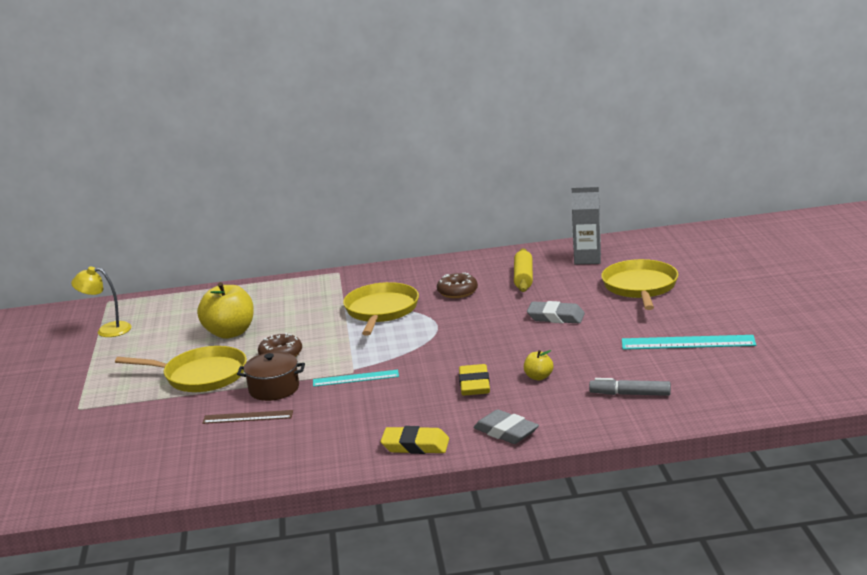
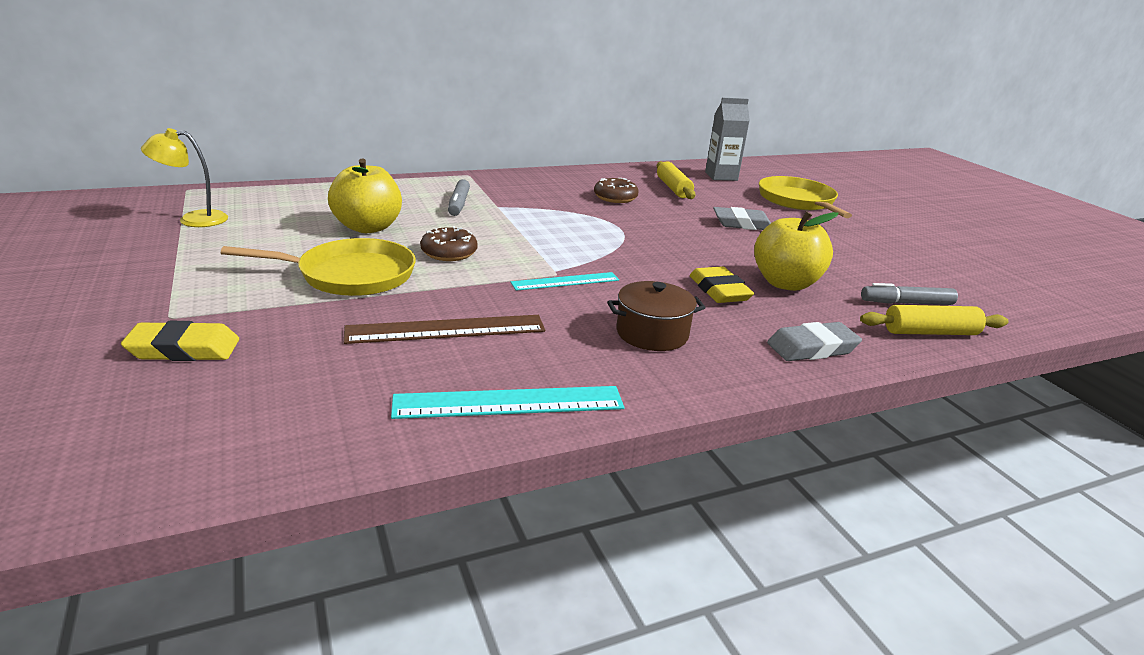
camera: 20 degrees left, 5 degrees up
(248, 417) = (446, 329): brown ruler -> brown ruler, size x1.53
(274, 389) = (463, 293): brown pot -> brown pot (652, 334)
(313, 306) = (459, 204): none -> grey marker
(381, 311) = (543, 211): yellow pan -> none
(415, 445) = (712, 367): yellow eraser -> yellow eraser (184, 349)
(506, 432) = (812, 348): grey eraser -> grey eraser turned 45 degrees counterclockwise
(538, 377) = (785, 283): yellow apple -> yellow apple, size x2.10
(621, 420) = (930, 332): none -> yellow rolling pin
(688, 342) = (903, 252): turquoise ruler -> turquoise ruler (509, 402)

